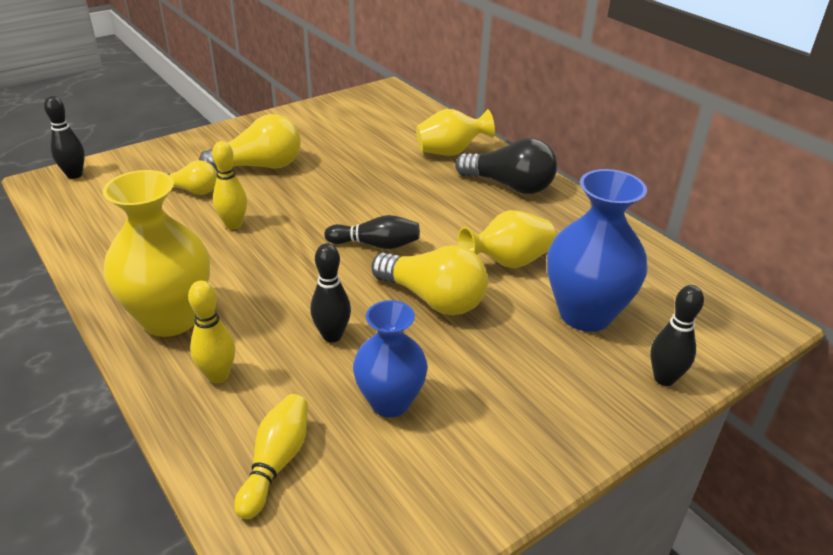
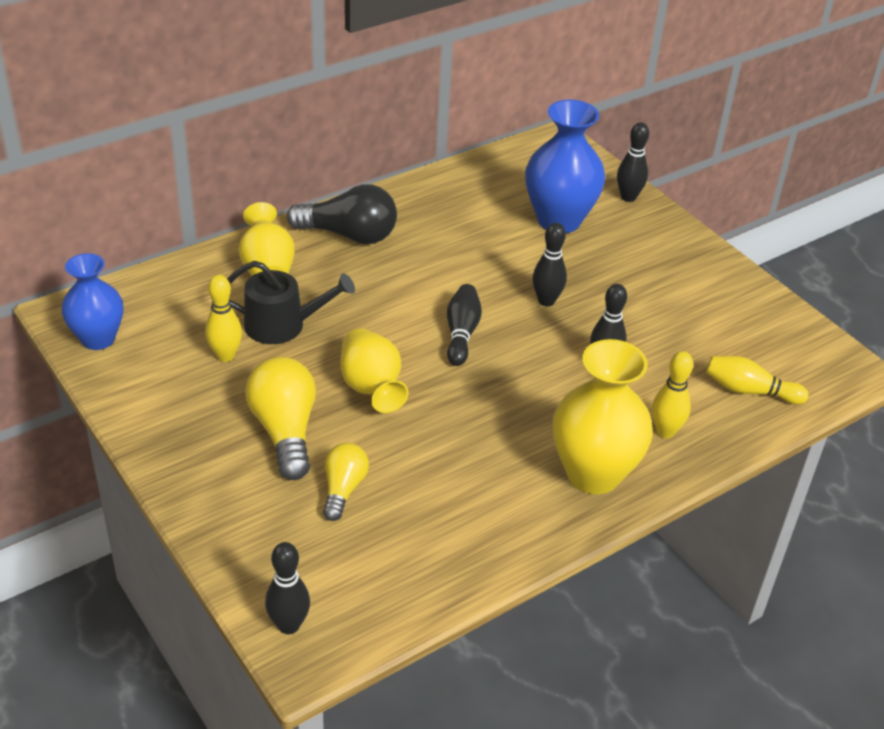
camera: 90 degrees left, 5 degrees up
(233, 225) = (423, 443): yellow bowling pin -> yellow bowling pin (225, 356)
(381, 161) = (282, 325): none -> black watering can
(390, 402) = (677, 331): blue vase -> blue vase (98, 339)
(433, 299) = (546, 301): yellow light bulb -> black bowling pin
(507, 262) = (488, 252): yellow vase -> yellow vase (371, 388)
(509, 186) = (349, 235): black light bulb -> black light bulb turned 75 degrees clockwise

